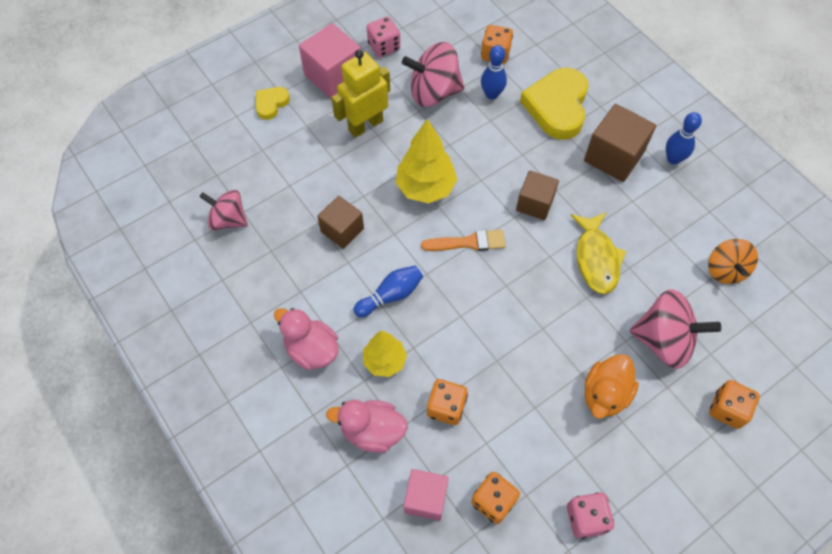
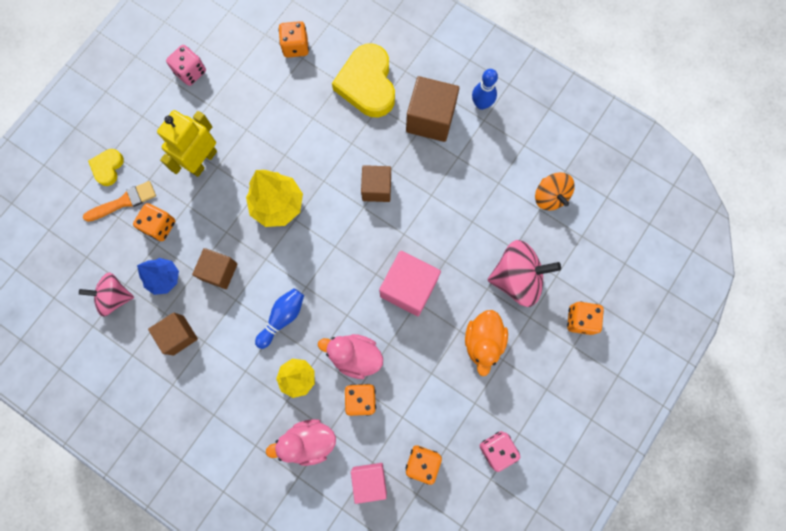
camera: 20 degrees left, 15 degrees up
(276, 276) = (178, 335): none -> brown cube
(284, 219) = (164, 278): none -> blue tree
(299, 170) = (160, 226): none -> orange dice
(311, 349) = (233, 390): pink duck -> pink duck (355, 356)
(333, 76) = (155, 119): pink cube -> pink cube (409, 288)
(434, 92) = (253, 106): pink spinning top -> none
(468, 242) = (332, 245): orange brush -> orange brush (124, 202)
(491, 94) = (305, 91): blue bowling pin -> none
(596, 259) = (443, 223): yellow fish -> none

